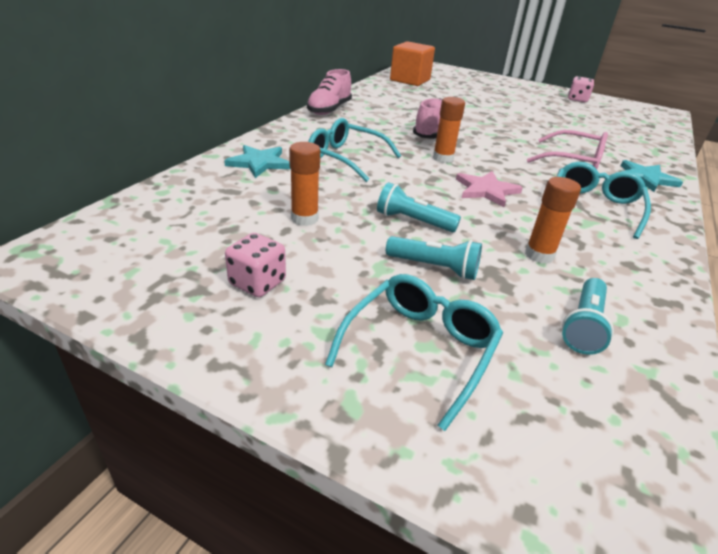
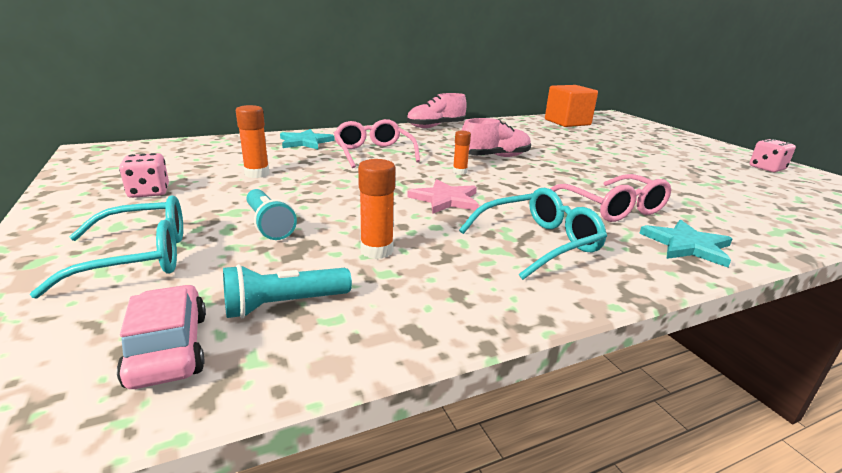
camera: 40 degrees right, 10 degrees down
(345, 158) = (373, 153): turquoise glasses -> pink glasses
(413, 221) = (327, 197): turquoise flashlight -> none
(443, 158) = (459, 172): orange glue stick -> orange glue stick, size x0.65
(602, 397) = (168, 349): none -> pink car

